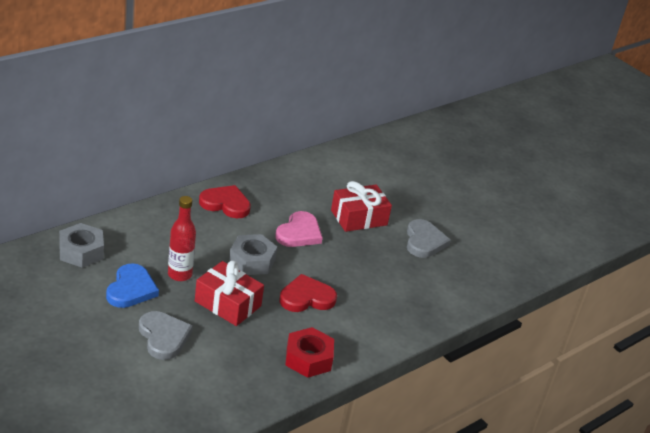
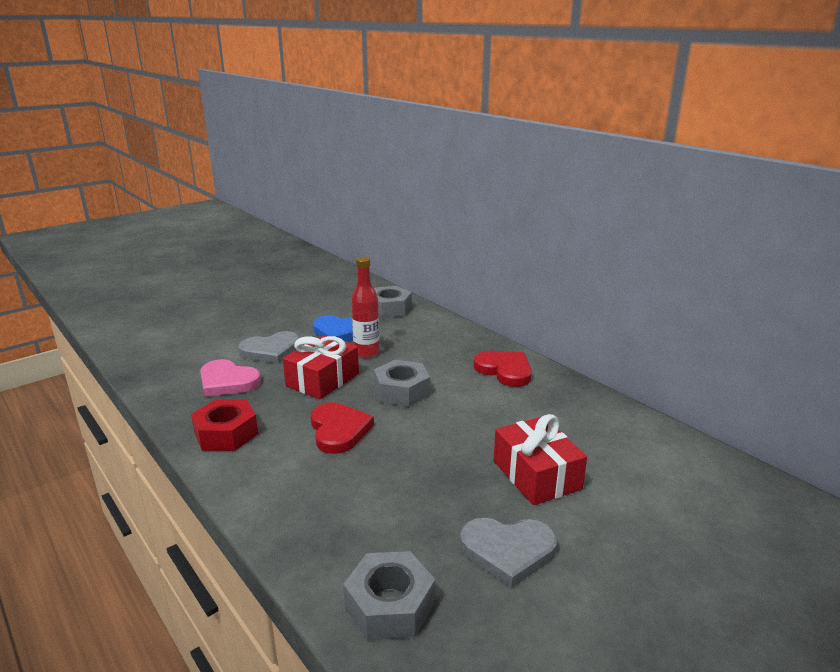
camera: 95 degrees right, 10 degrees down
(225, 204) = (505, 370): red heart -> red heart turned 60 degrees counterclockwise
(299, 233) = (471, 422): pink heart -> pink heart (227, 382)
(465, 287) = (389, 605): none -> grey nut

